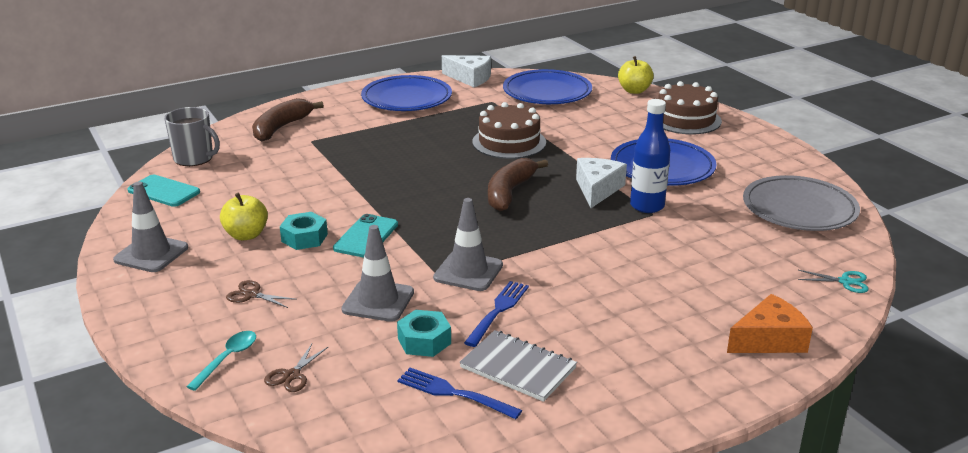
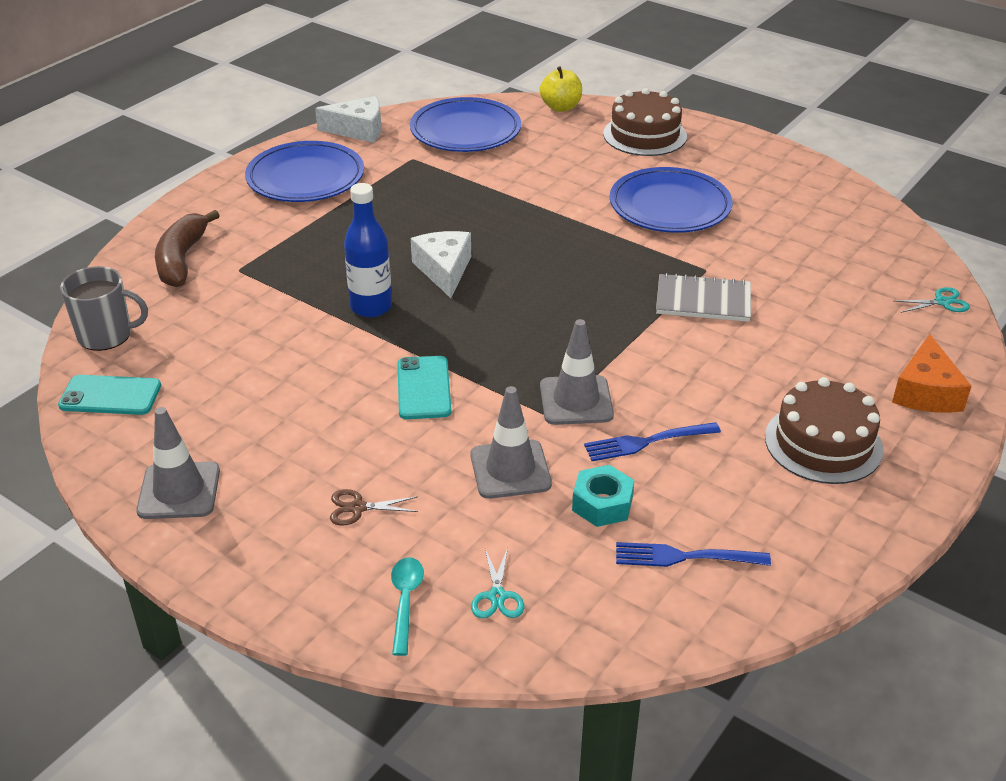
camera: 25 degrees left, 10 degrees up
(246, 235) = (277, 428): yellow apple -> none
(292, 375) = (497, 596): brown scissors -> turquoise scissors
(304, 238) = (352, 411): turquoise nut -> none
(498, 311) = (648, 442): blue fork -> blue fork turned 105 degrees counterclockwise
(509, 142) = (479, 213): brown cake -> brown cake (823, 443)
(509, 192) = (535, 282): brown banana -> none
(518, 368) = (723, 504): grey notebook -> grey notebook (703, 300)
(597, 189) = (626, 253): white cheese -> white cheese (444, 270)
(647, 206) = (692, 261): blue bottle -> blue bottle (371, 307)
(769, 340) = (926, 392): orange cheese -> orange cheese turned 150 degrees clockwise
(799, 209) = (840, 225): grey plate -> none

